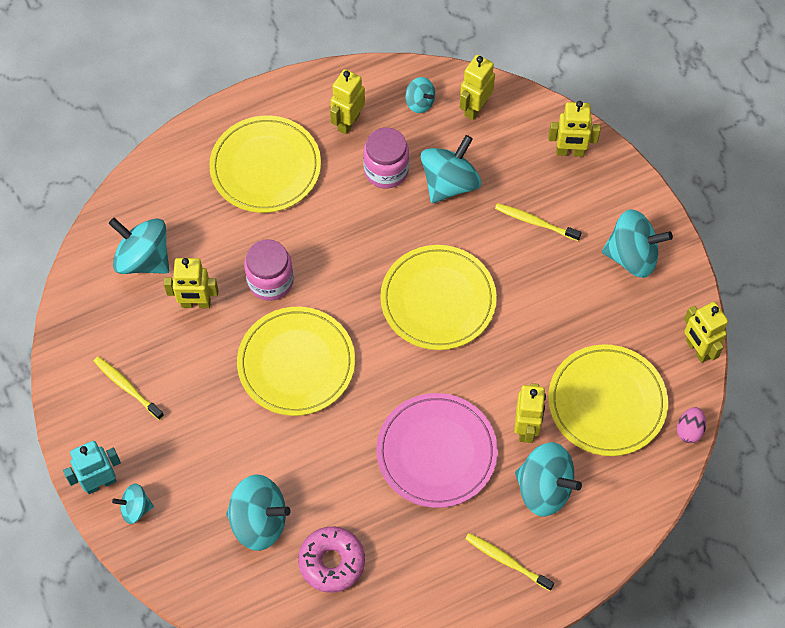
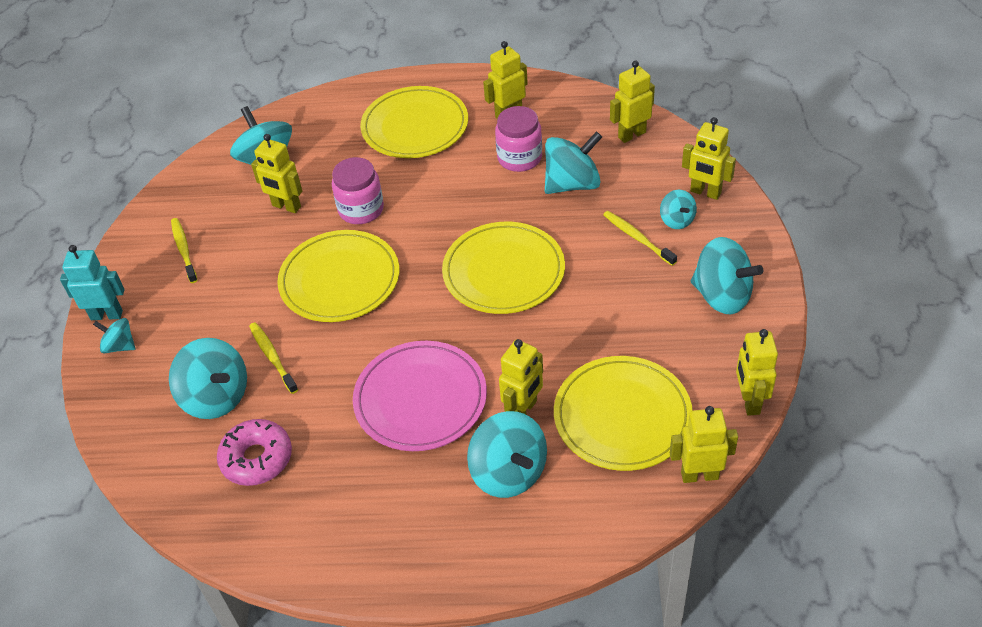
camera: 30 degrees right, 15 degrees down
(419, 103) = (582, 117): turquoise spinning top -> turquoise spinning top (677, 220)
(506, 561) = (428, 526): yellow toothbrush -> yellow toothbrush (272, 357)
(689, 430) = (699, 475): pink egg -> yellow robot

